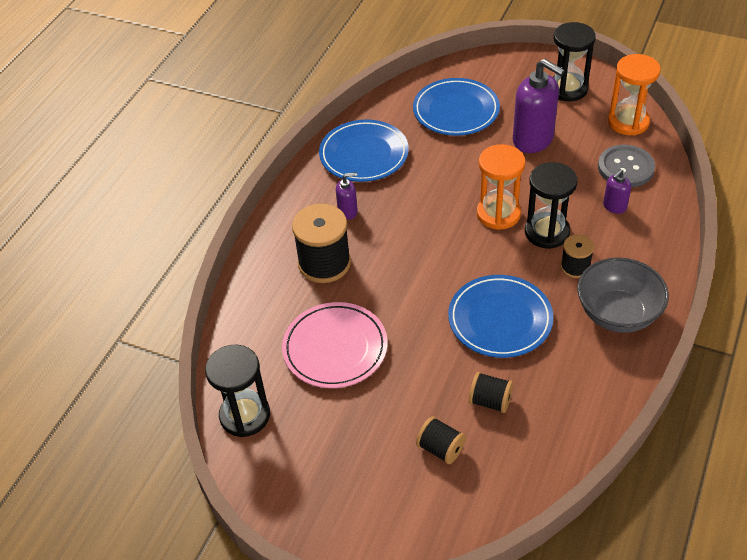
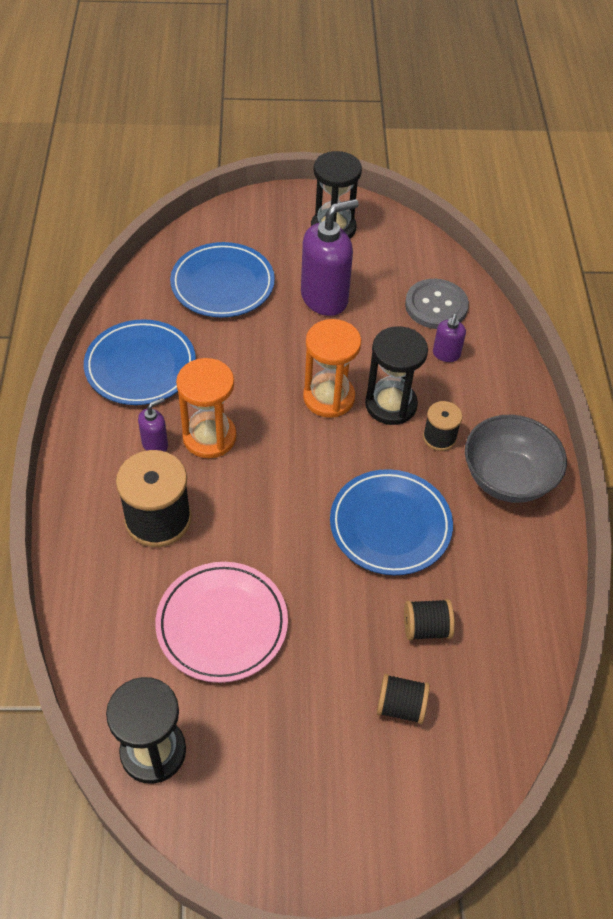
camera: 30 degrees left, 5 degrees up
(533, 140) = (325, 298): purple soap dispenser -> purple soap dispenser turned 45 degrees counterclockwise
(628, 122) = (414, 252): orange hourglass -> orange hourglass (209, 437)

